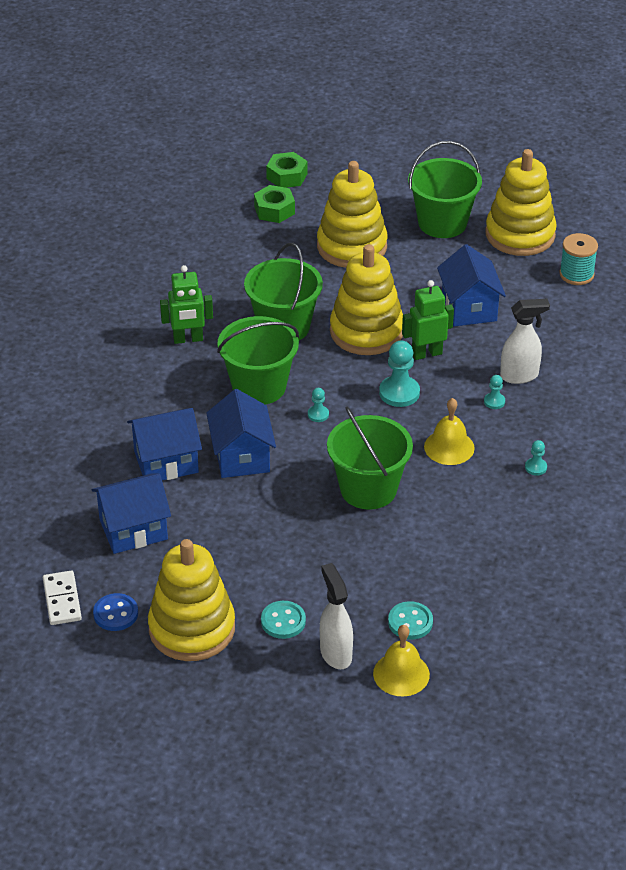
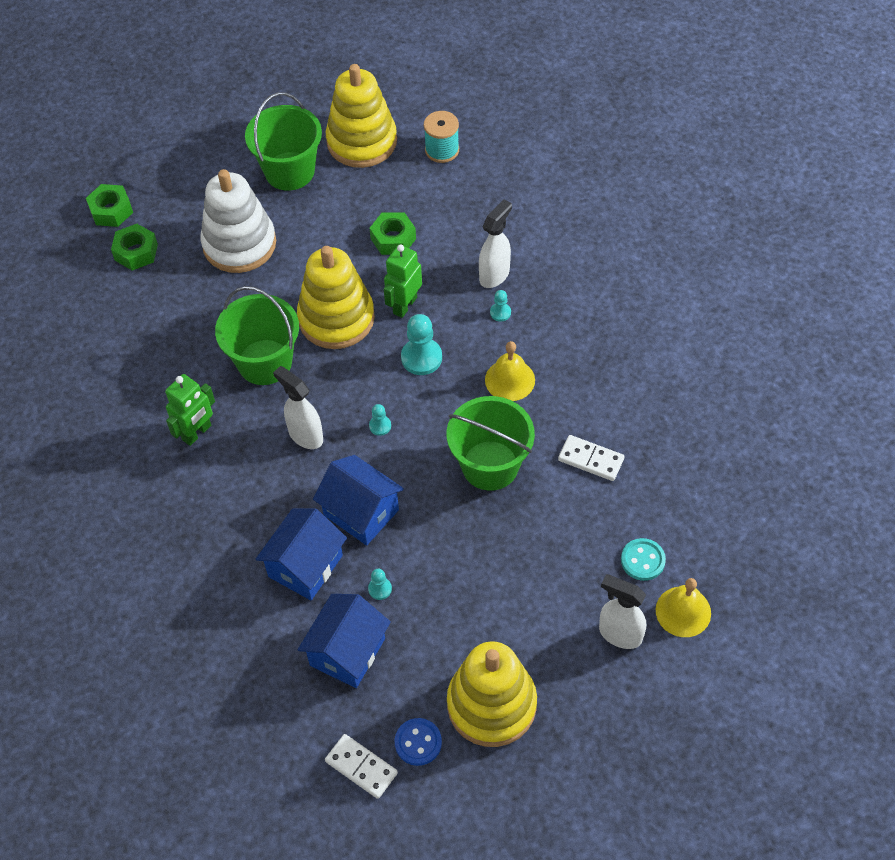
camera: 40 degrees left, 15 degrees up
(259, 387) = (305, 435): green bucket -> white spray bottle
(283, 621) = (552, 638): turquoise button -> none
(352, 246) = (239, 244): yellow stacking toy -> white stacking toy
(449, 535) = (590, 459): none -> white domino
(469, 308) = (393, 239): blue house -> green nut
(535, 467) = (590, 350): turquoise pawn -> turquoise pawn (380, 589)

